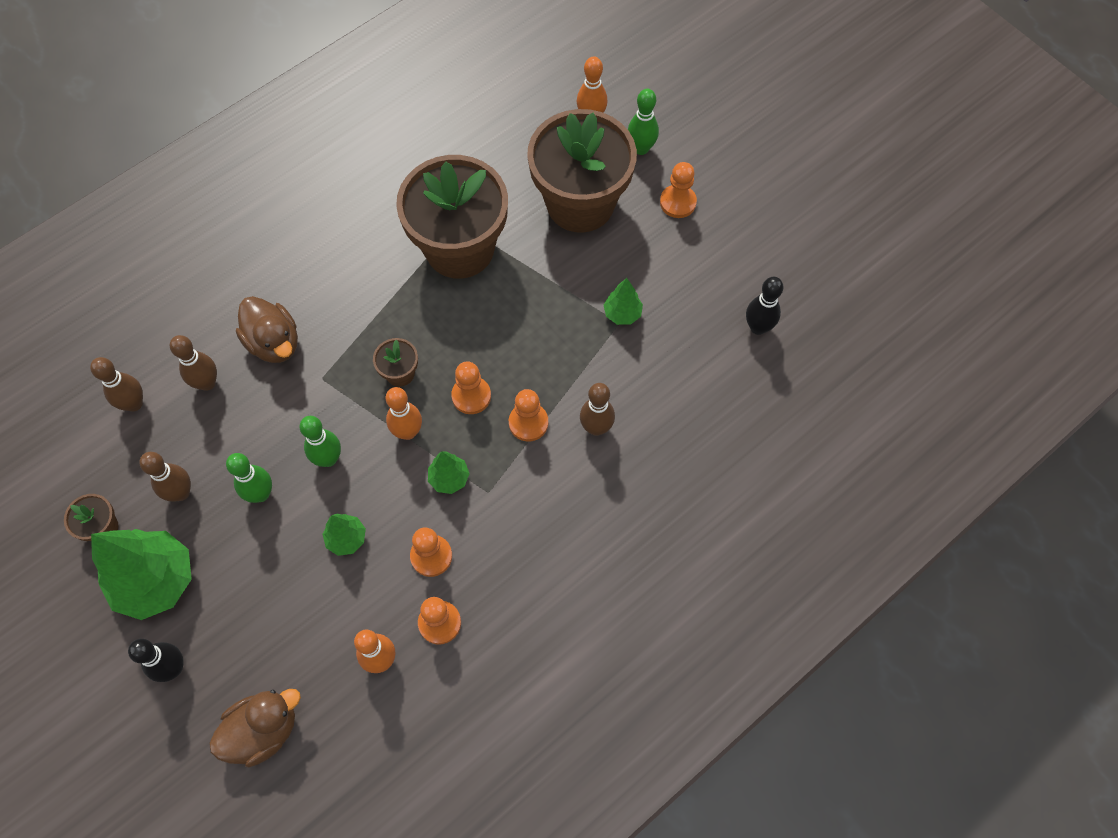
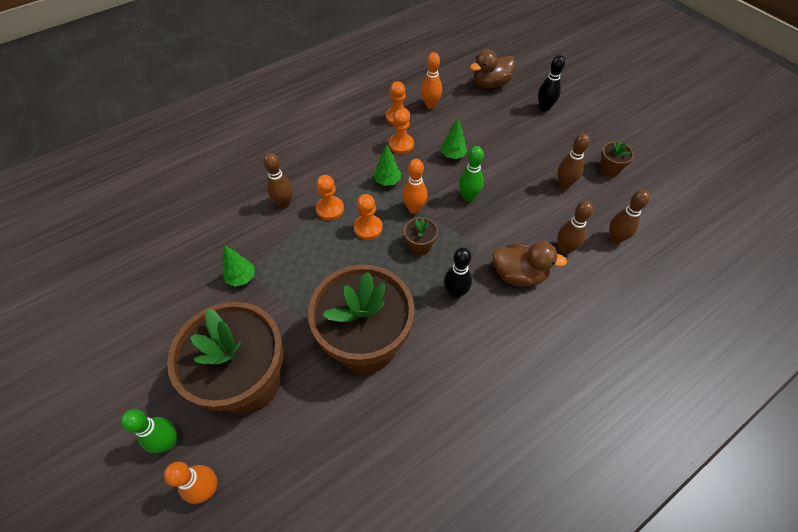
camera: 175 degrees left, 10 degrees down
(156, 581) = (566, 143): green tree -> none
(261, 494) = (511, 181): green bowling pin -> none
(274, 342) = (519, 275): brown duck -> brown duck turned 135 degrees clockwise
(678, 202) = (157, 375): orange pawn -> none
(758, 327) = (141, 260): black bowling pin -> black bowling pin (455, 293)

